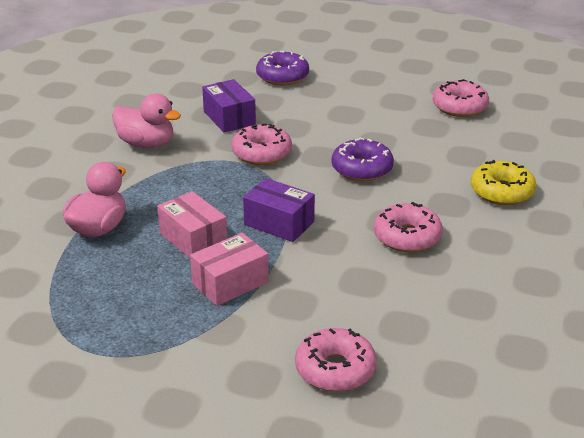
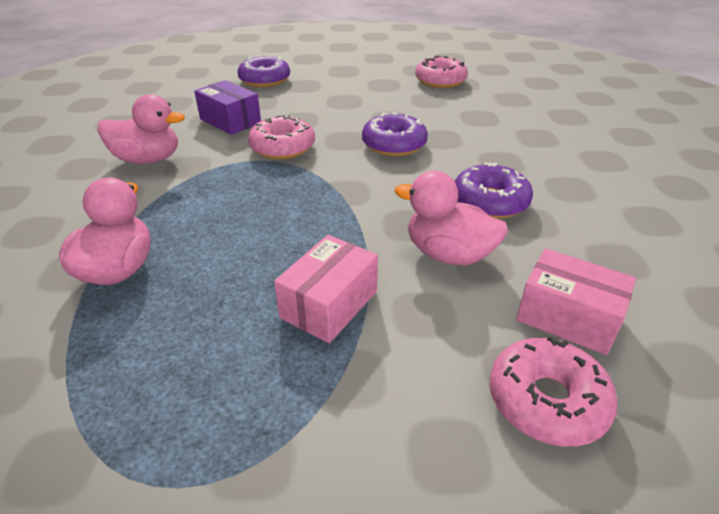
camera: 20 degrees left, 5 degrees up
(193, 239) = (252, 256): pink box -> pink box (567, 317)
(279, 223) = (344, 215): purple box -> none
(339, 269) = (448, 254): none -> pink duck
(407, 237) = (490, 202): pink donut -> purple donut
(502, 192) = (538, 142): yellow donut -> none

